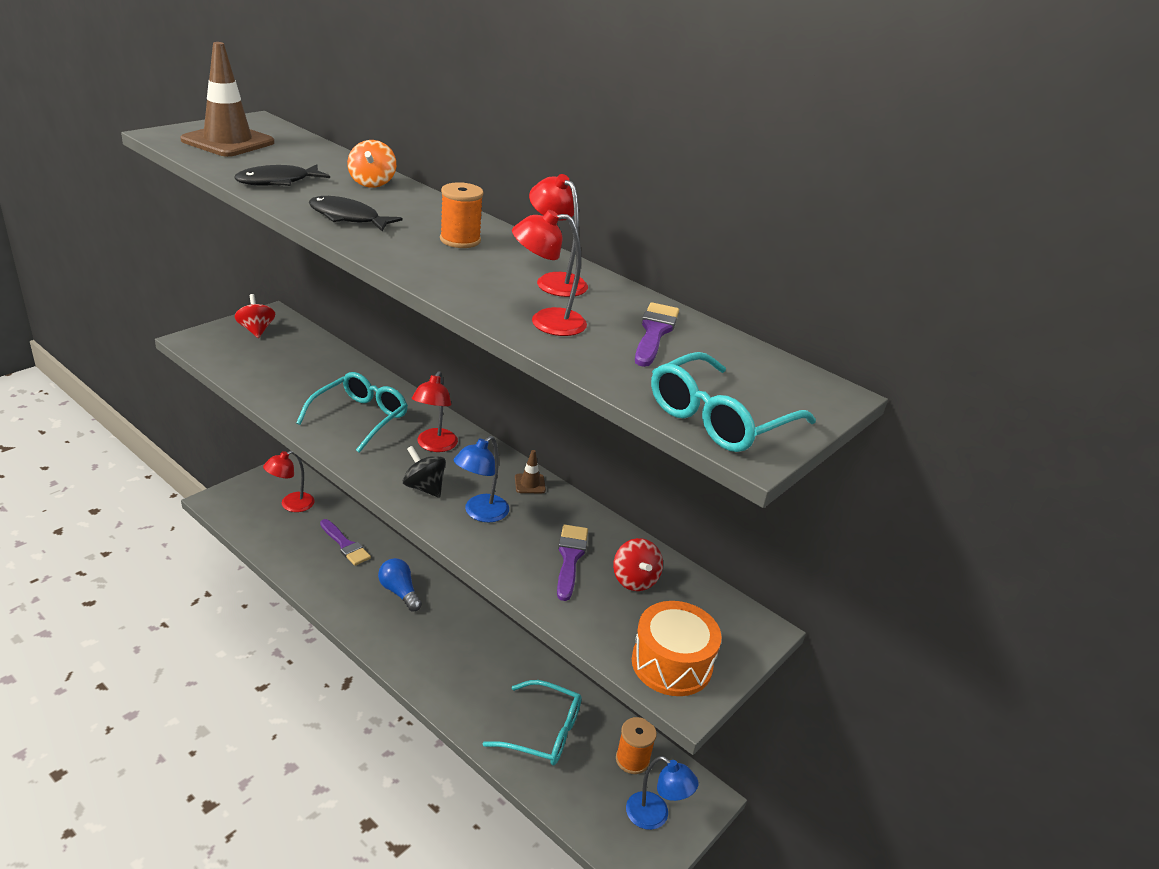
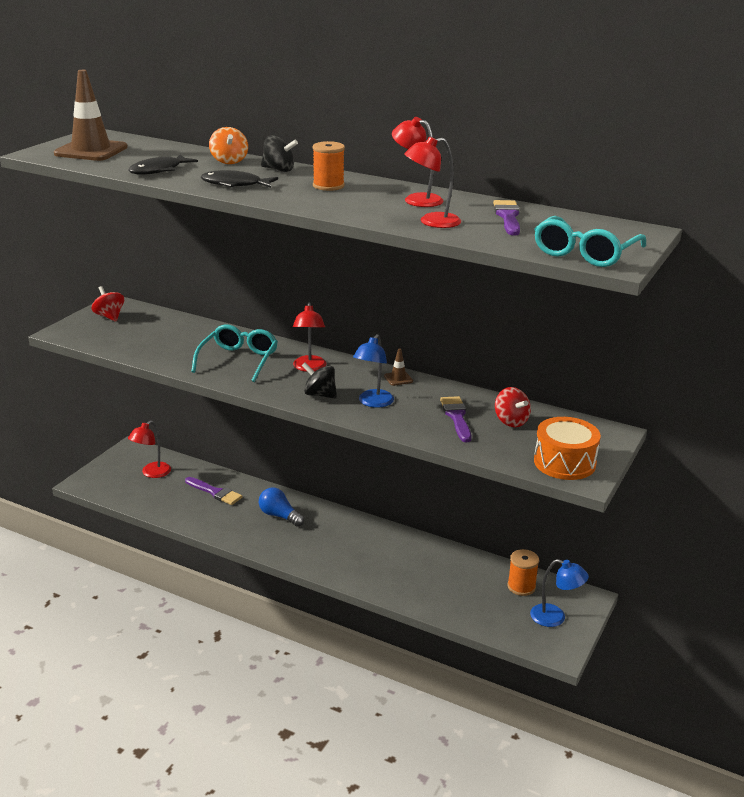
camera: 10 degrees left, 5 degrees down
(420, 205) = (279, 170): none -> black spinning top
(543, 732) = (444, 584): turquoise glasses -> none

